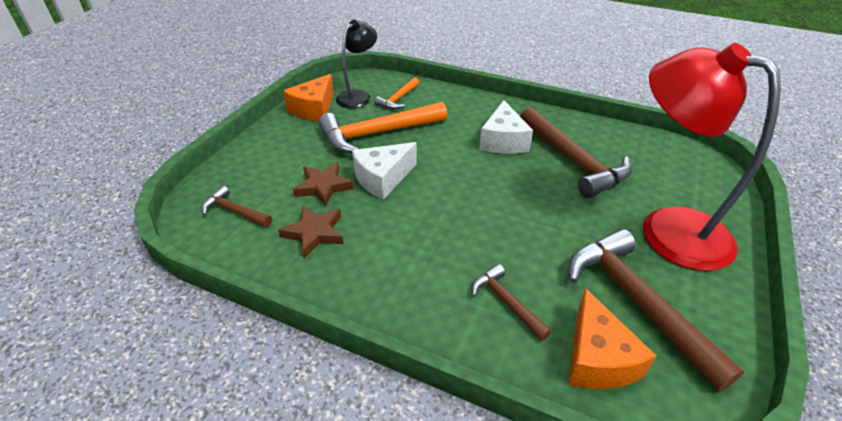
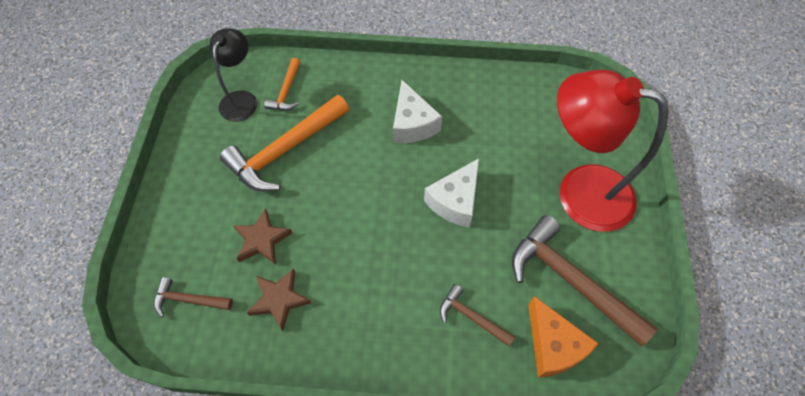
camera: 20 degrees left, 20 degrees up
(314, 109) = (202, 133): orange cheese -> none
(383, 178) = (315, 211): white cheese -> white cheese (455, 201)
(573, 161) = (483, 132): brown hammer -> none

